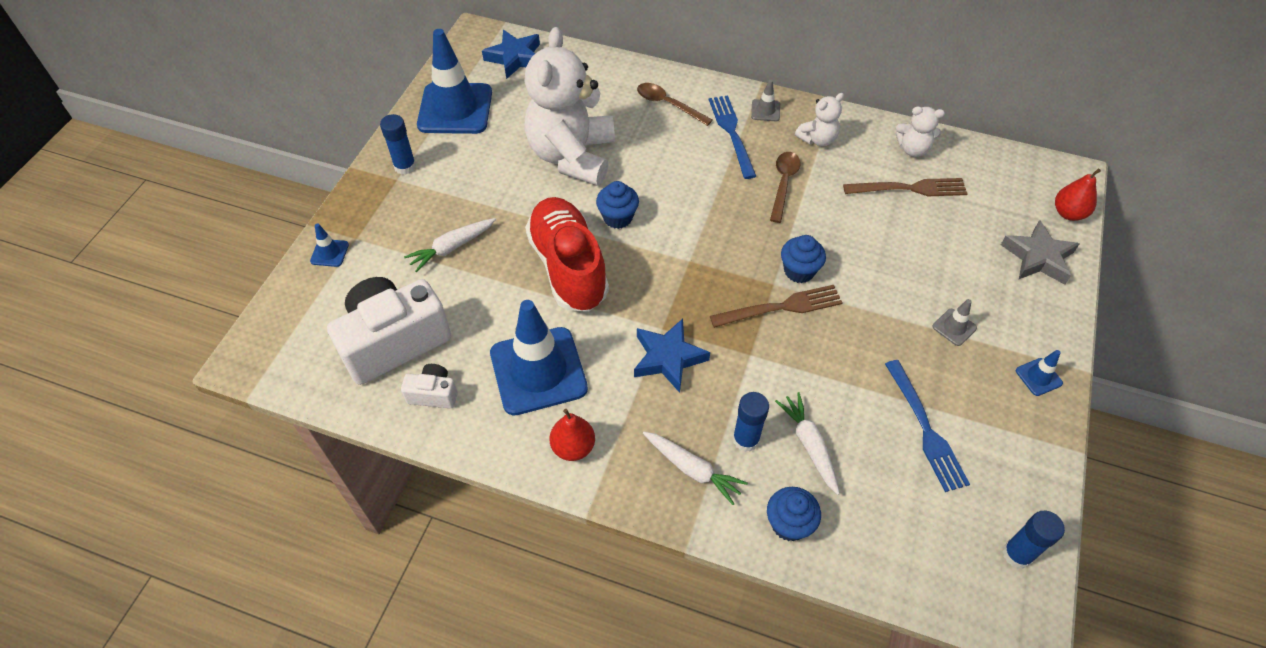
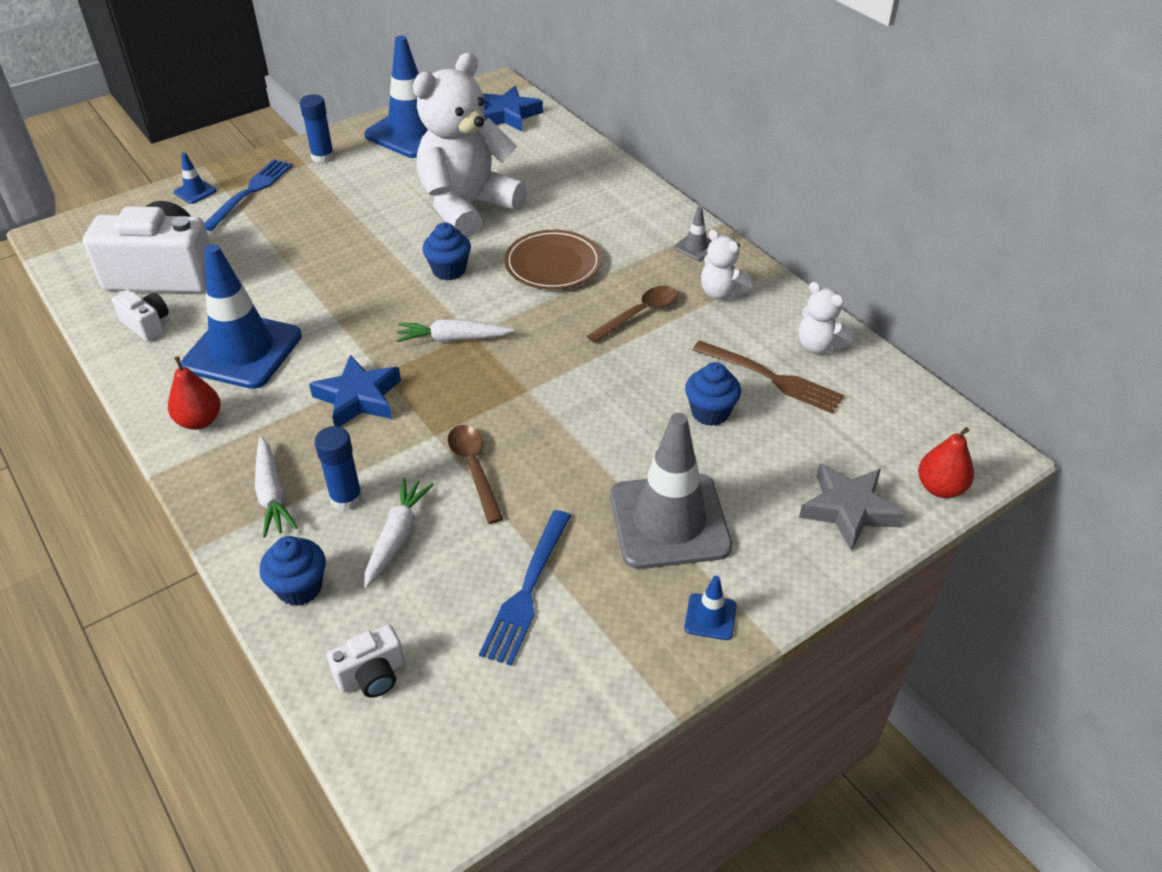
camera: 35 degrees right, 10 degrees down
(452, 248) = (287, 230): white carrot -> white carrot (453, 339)
(568, 267) = (361, 287): red shoe -> none
(668, 104) = (604, 203): brown spoon -> brown spoon (474, 469)
(686, 174) = (553, 264): none -> brown plate
(731, 133) = (638, 251): blue fork -> blue fork (250, 192)
(781, 307) = (510, 412): brown fork -> none
(799, 271) = (565, 392): blue cupcake -> blue cupcake (710, 412)
(817, 139) = (721, 293): white teddy bear -> white teddy bear turned 45 degrees clockwise
(899, 550) = (371, 675): none -> white camera
(954, 327) = (669, 521): grey traffic cone -> grey traffic cone, size x2.43
(1017, 554) = (484, 758): blue glue stick -> none

